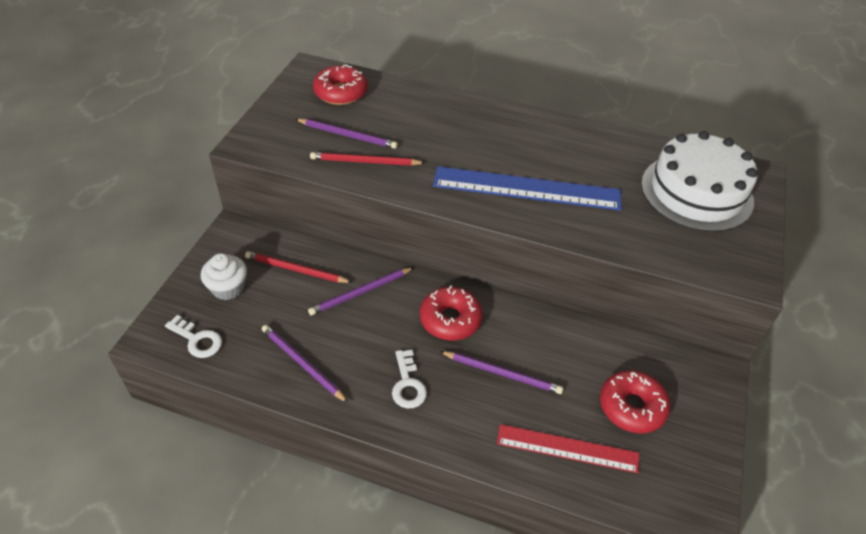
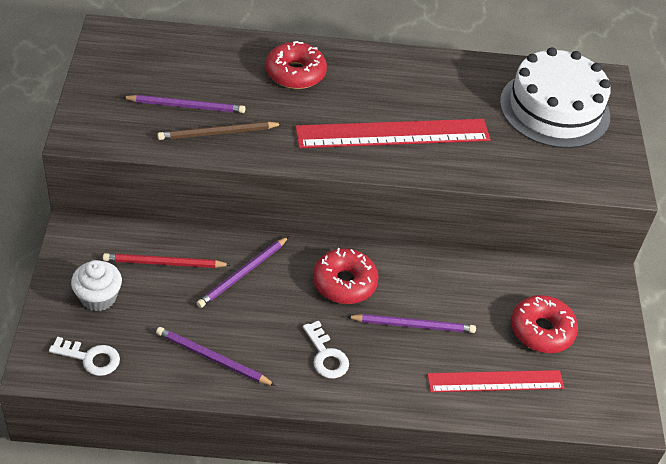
camera: 20 degrees left, 0 degrees up
(340, 93) = (157, 57): red donut -> red donut (295, 73)
(365, 162) = (217, 133): red pencil -> brown pencil
(526, 188) = (393, 134): blue ruler -> red ruler

